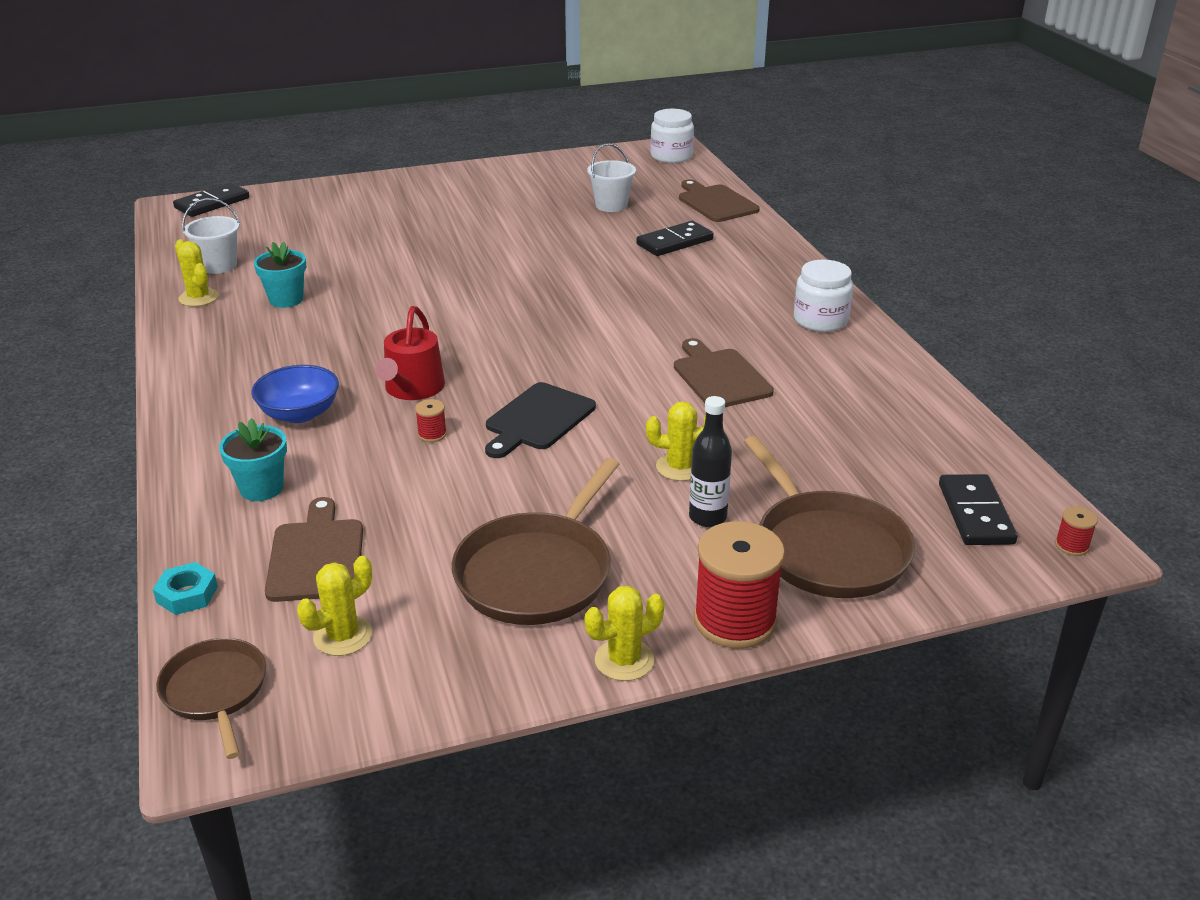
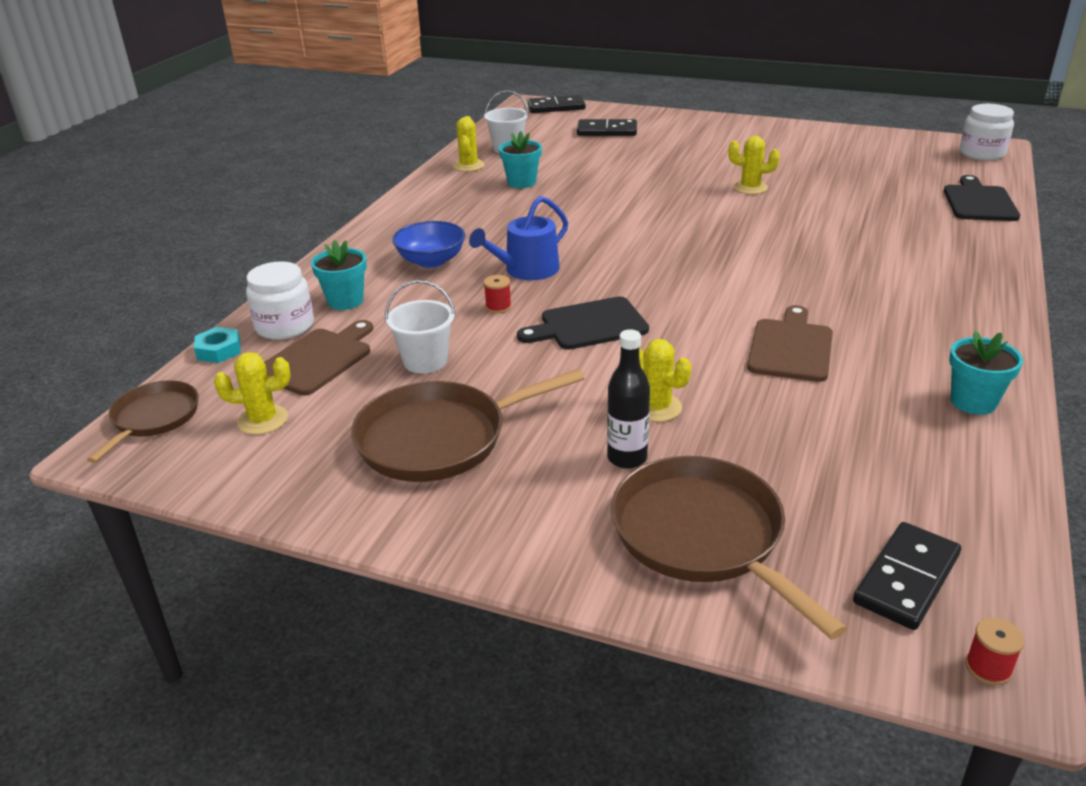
camera: 40 degrees right, 0 degrees up
(412, 389) = (526, 270): red watering can -> blue watering can
(611, 205) = (869, 180): white bucket -> white bucket (425, 361)
(624, 660) = (412, 537): yellow cactus -> yellow cactus (750, 188)
(674, 242) = (892, 224): black domino -> black domino (607, 131)
(716, 203) = (979, 202): brown cutting board -> black cutting board
(735, 620) = (538, 553): red spool -> none
(820, 320) = (961, 333): white jar -> white jar (285, 326)
(827, 548) = (702, 536): brown pan -> brown pan turned 135 degrees clockwise
(882, 371) = (973, 402): none -> turquoise flower pot

